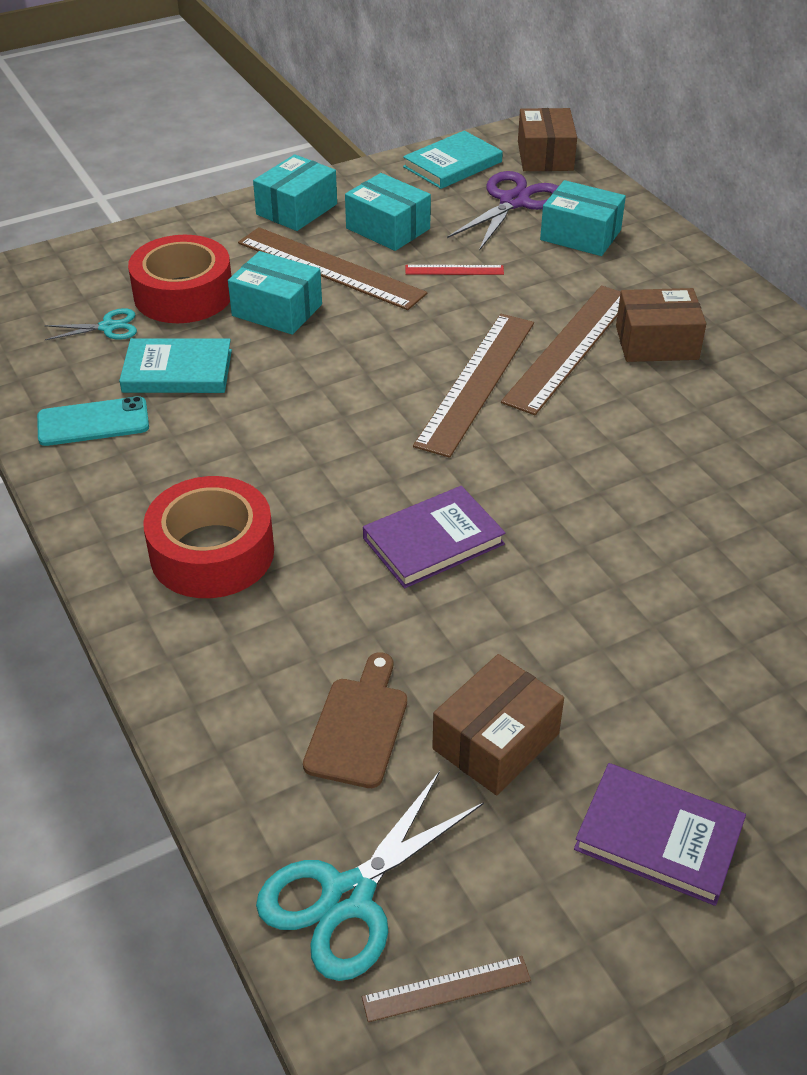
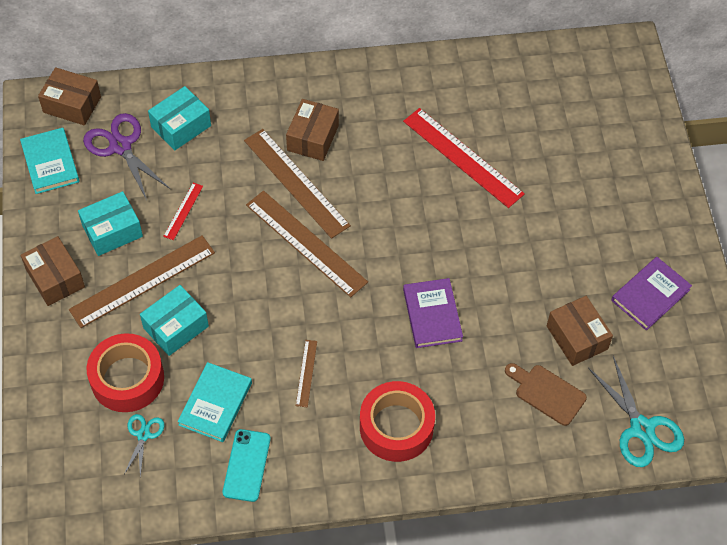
camera: 70 degrees left, 15 degrees up
(297, 209) = (55, 278): turquoise box -> brown box
(446, 988) = (697, 405): brown ruler -> brown ruler (306, 373)
(754, 500) = (463, 157): none -> red ruler

